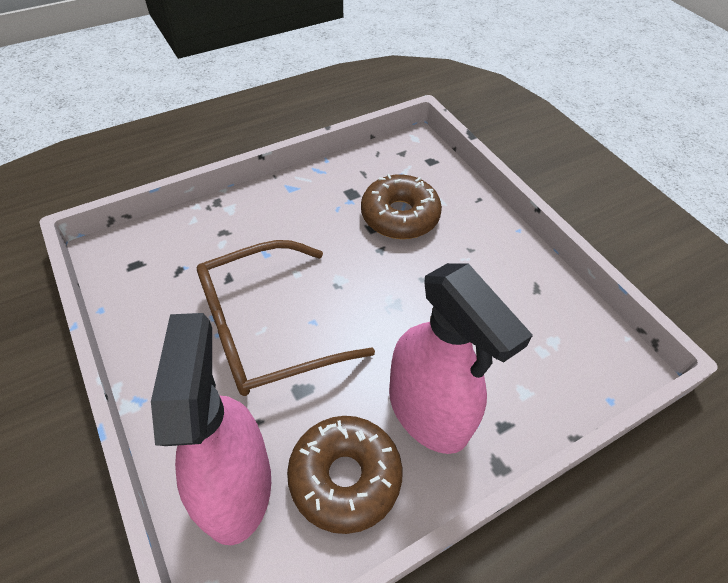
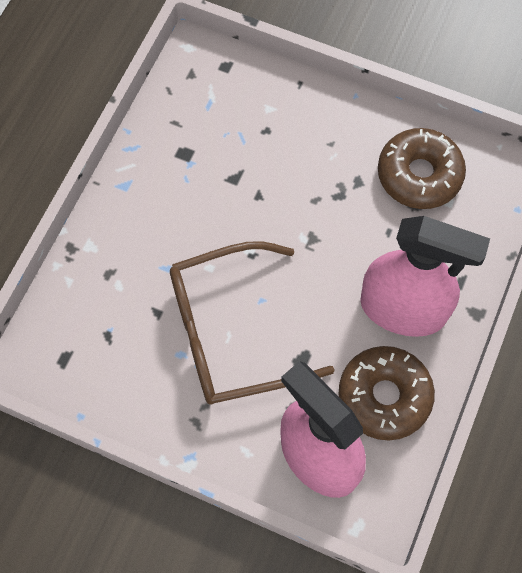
camera: 35 degrees left, 15 degrees up
(266, 329) = (232, 333): brown glasses -> brown glasses turned 45 degrees clockwise
(399, 216) = (247, 149): brown donut -> brown donut (419, 175)

